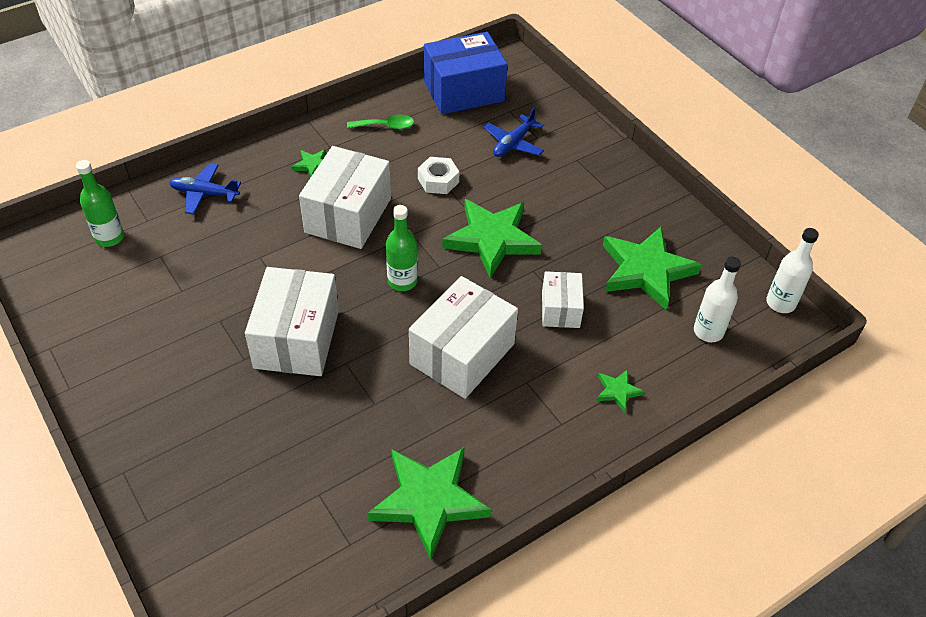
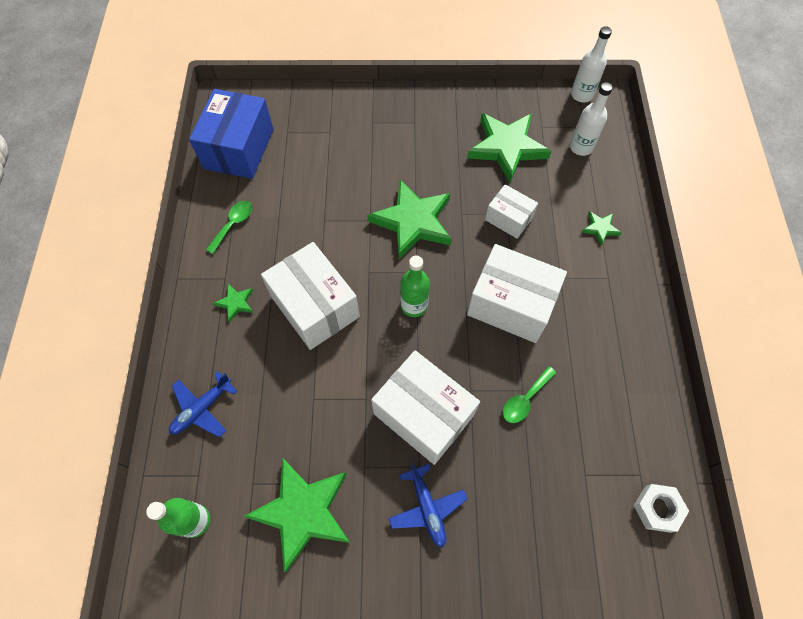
camera: 55 degrees left, 15 degrees up
(366, 410) = (525, 399): none -> green spoon
(429, 501) = (630, 400): green star -> green star (303, 512)
(438, 180) = (325, 222): white nut -> white nut (657, 509)
(462, 354) = (511, 304): white box -> white box turned 45 degrees counterclockwise
(513, 143) = (324, 150): blue plane -> blue plane (427, 507)

